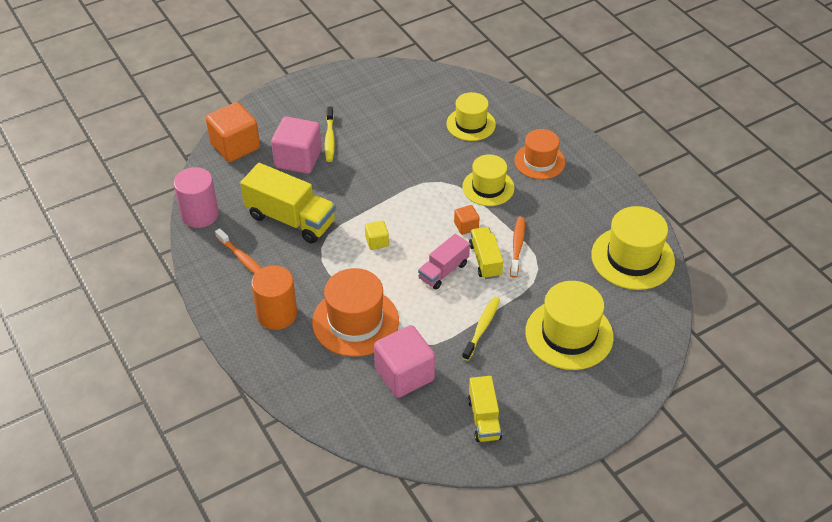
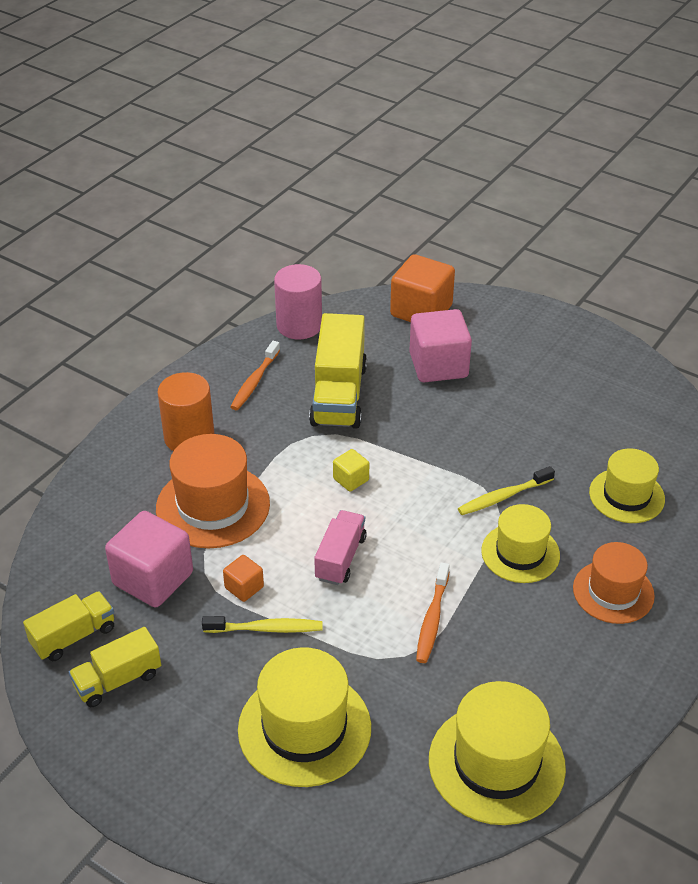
camera: 65 degrees right, 5 degrees down
(329, 139) = (492, 378): yellow toothbrush -> yellow toothbrush (503, 497)
(443, 271) = (340, 558): pink truck -> pink truck turned 90 degrees clockwise
(466, 226) = (433, 554): orange cube -> orange cube (244, 587)
(485, 260) = (385, 594): yellow truck -> yellow truck (73, 636)
(517, 246) = (432, 619): orange toothbrush -> orange toothbrush turned 120 degrees clockwise

